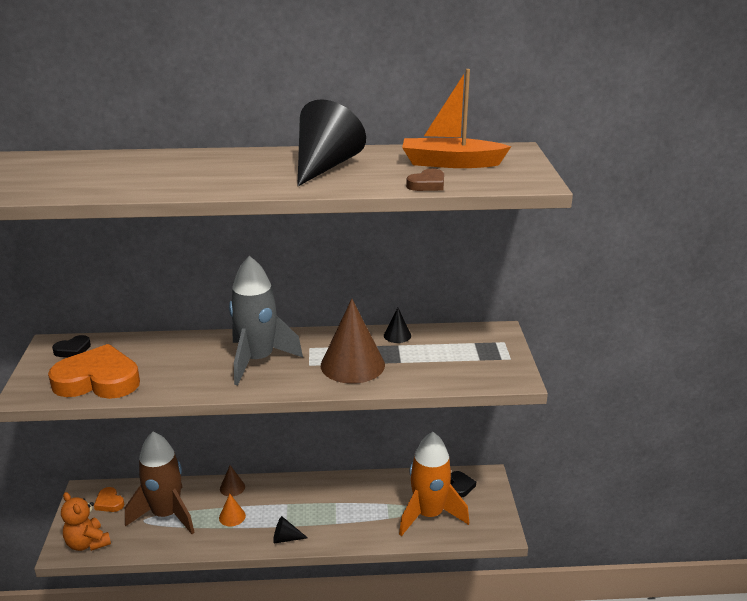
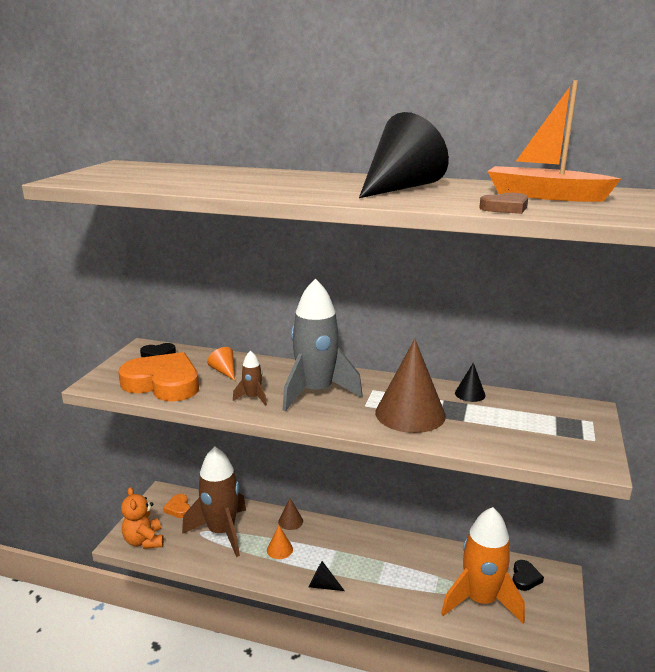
camera: 20 degrees right, 5 degrees down
(155, 355) = (224, 371): none -> orange cone
(199, 378) = (253, 398): none -> brown rocket

